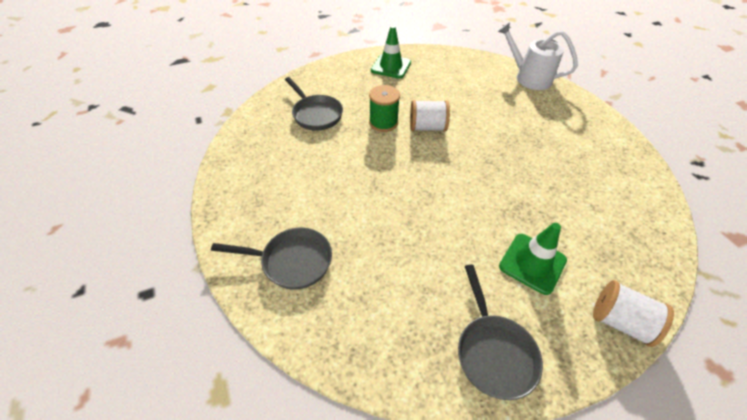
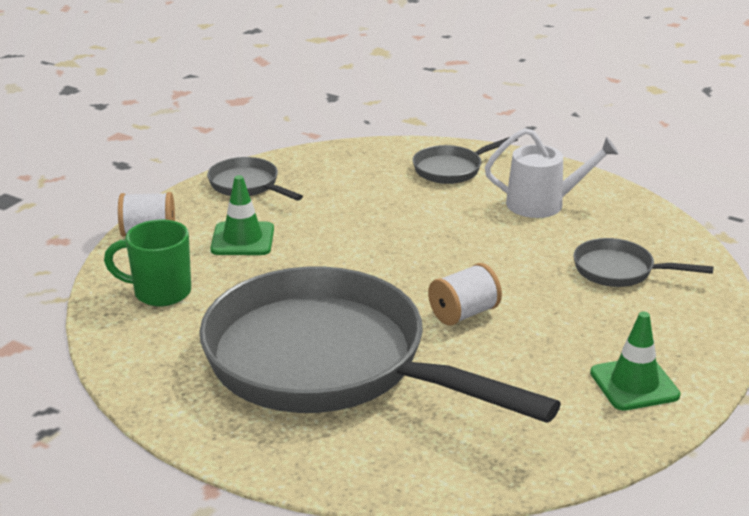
camera: 145 degrees right, 20 degrees down
(383, 122) = (525, 296): green spool -> none
(523, 131) = (329, 363): none -> grey pan
(529, 78) = (384, 473): white watering can -> white watering can (542, 204)
(618, 234) = (160, 292): none -> green mug

